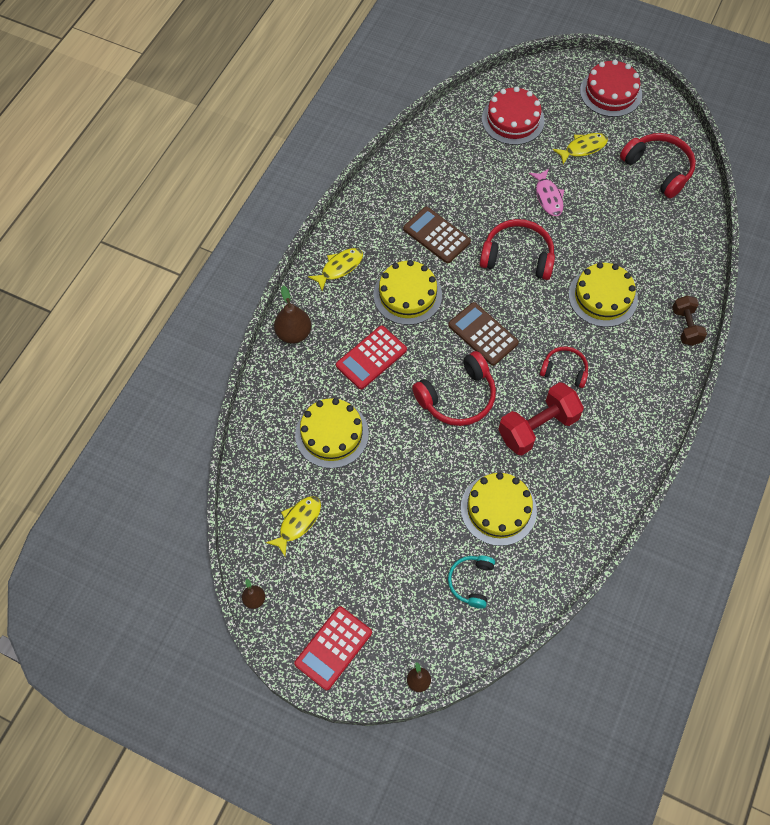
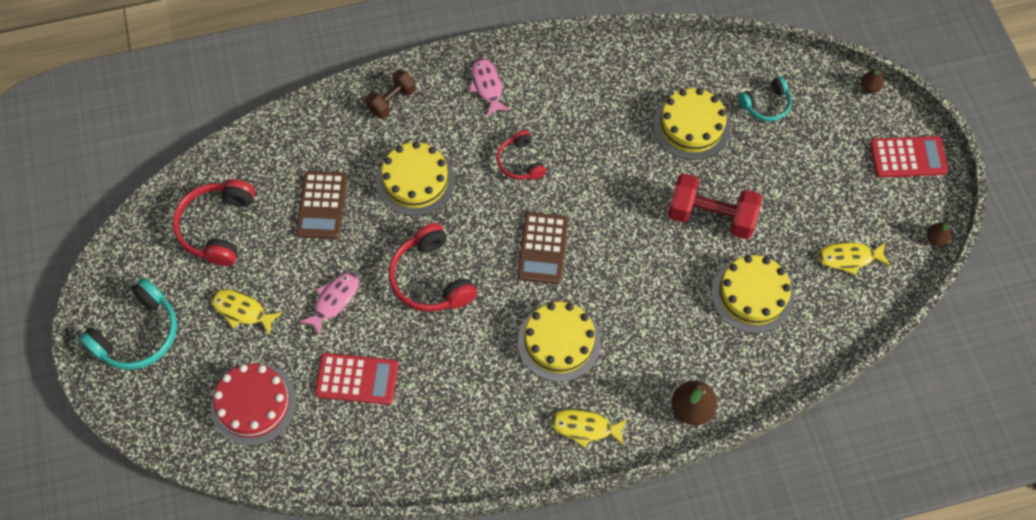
camera: 130 degrees left, 0 degrees up
(371, 358) = (652, 321): red calculator -> red calculator (357, 379)
(436, 235) = (468, 367): brown calculator -> brown calculator (322, 205)
(457, 397) = (623, 224): red headphones -> none
(537, 427) = (593, 146): red dumbbell -> red dumbbell (711, 217)
(610, 92) = (138, 334): red cake -> turquoise headphones
(650, 396) = (487, 86): none -> pink fish

